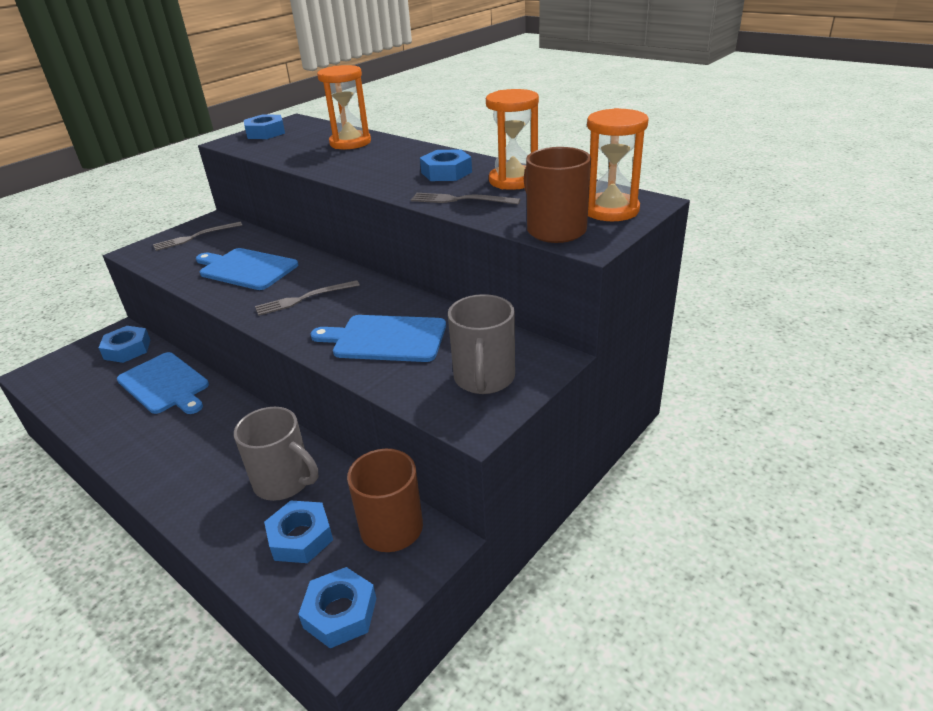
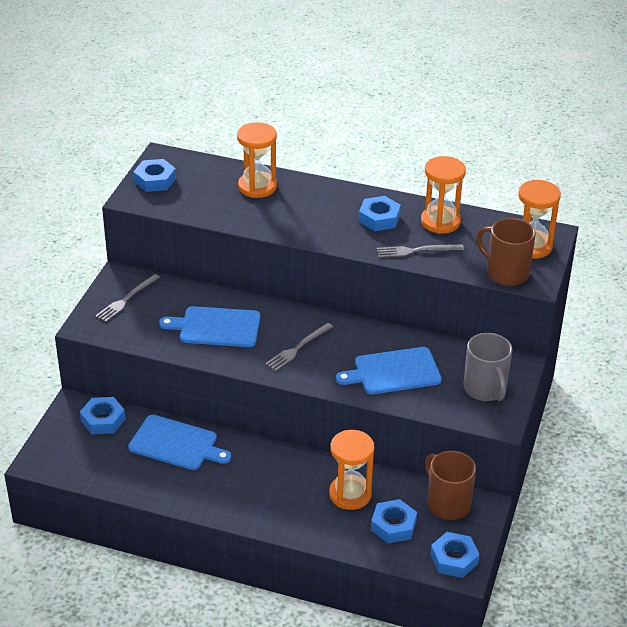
camera: 25 degrees left, 5 degrees up
(284, 482) = (350, 494): grey mug -> orange hourglass

